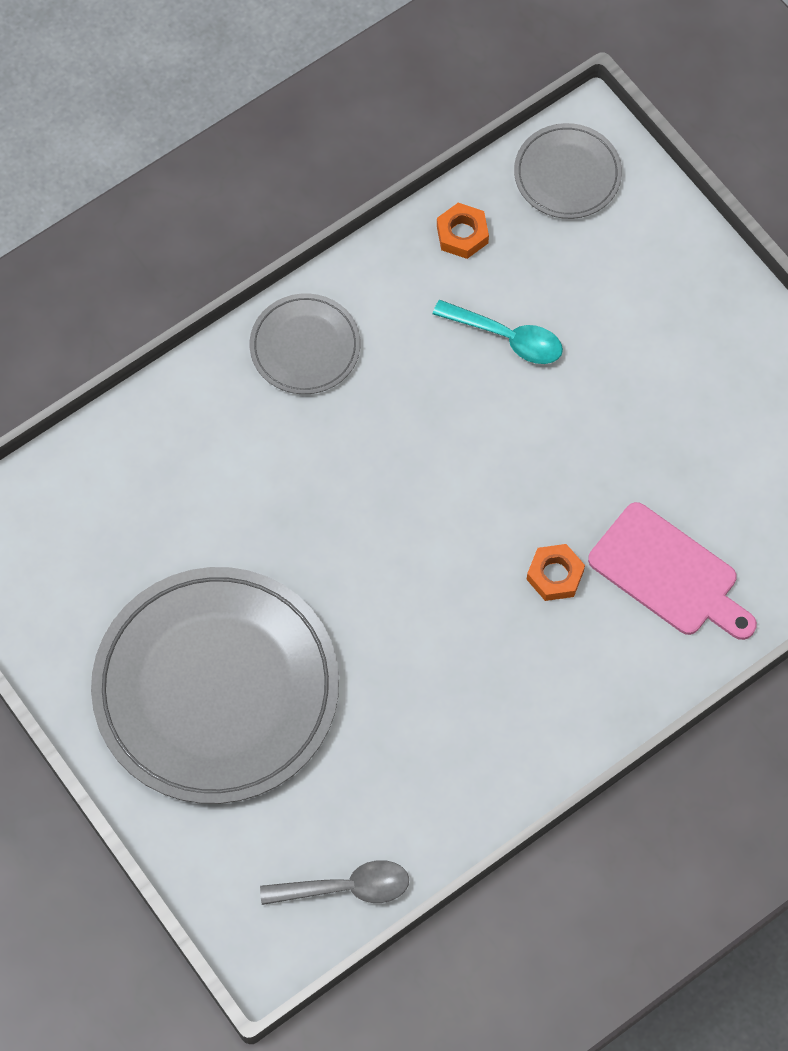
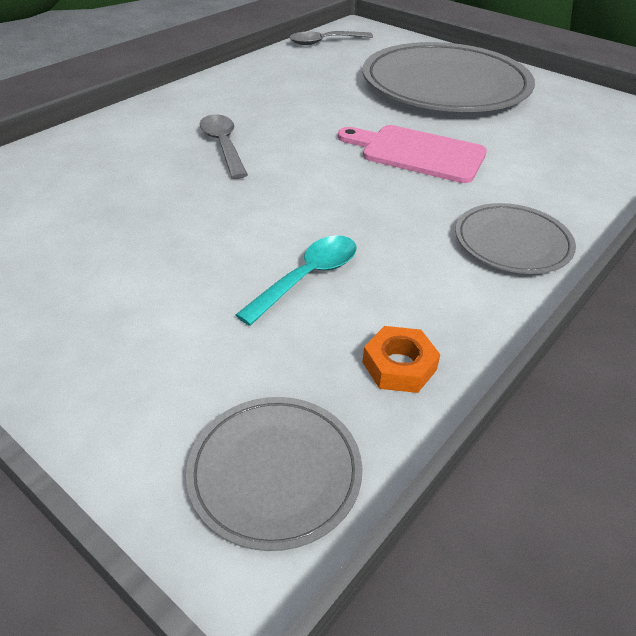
camera: 165 degrees right, 25 degrees down
(507, 338) = (307, 277): turquoise spoon -> turquoise spoon turned 120 degrees clockwise
(555, 575) = (223, 145): orange nut -> grey spoon
(668, 574) = (126, 155): pink cutting board -> pink cutting board (417, 153)

